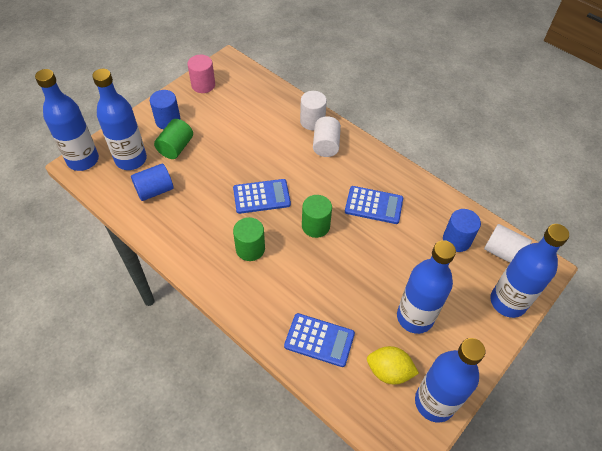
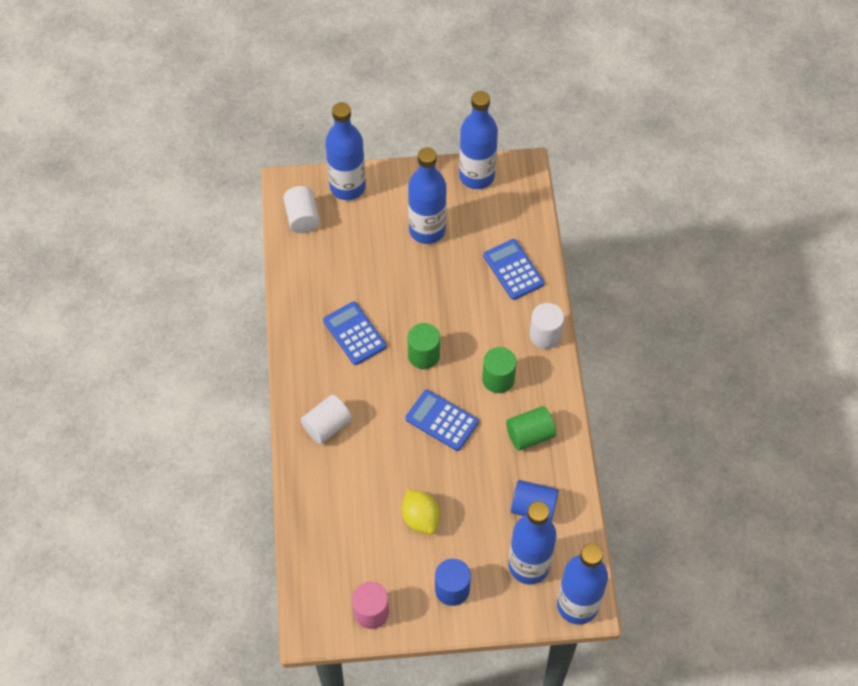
camera: 135 degrees left, 5 degrees up
(176, 147) = (473, 544): green cylinder -> green cylinder (530, 435)
(312, 121) = (309, 464): white cylinder -> white cylinder (545, 335)
(389, 371) = (486, 214): yellow lemon -> yellow lemon (420, 518)
(456, 240) = (324, 254): blue cylinder -> none

